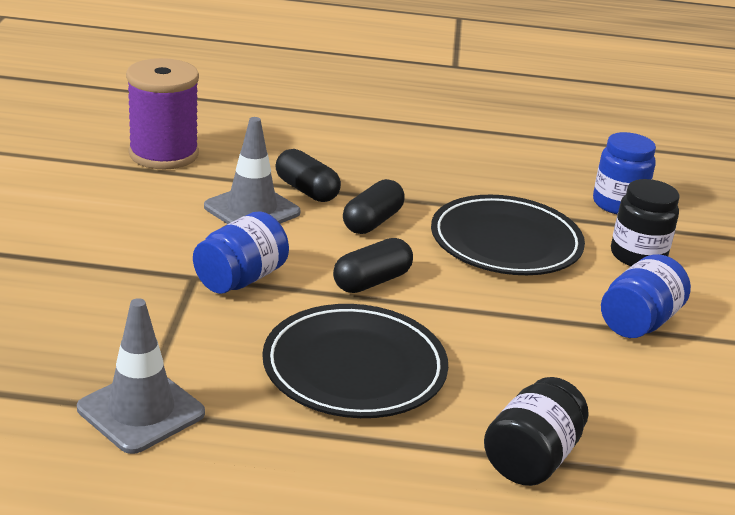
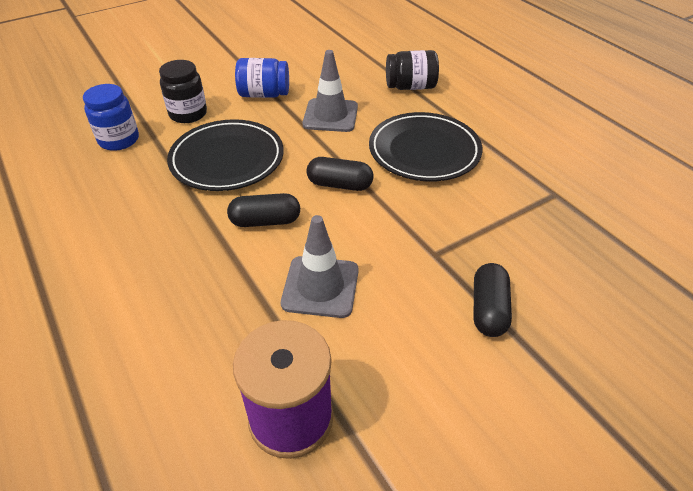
camera: 125 degrees left, 15 degrees up
(141, 411) = (554, 192): grey traffic cone -> grey traffic cone (330, 116)
(241, 279) = (409, 234): blue jar -> none
(306, 190) = (255, 278): black capsule -> black capsule (488, 309)

